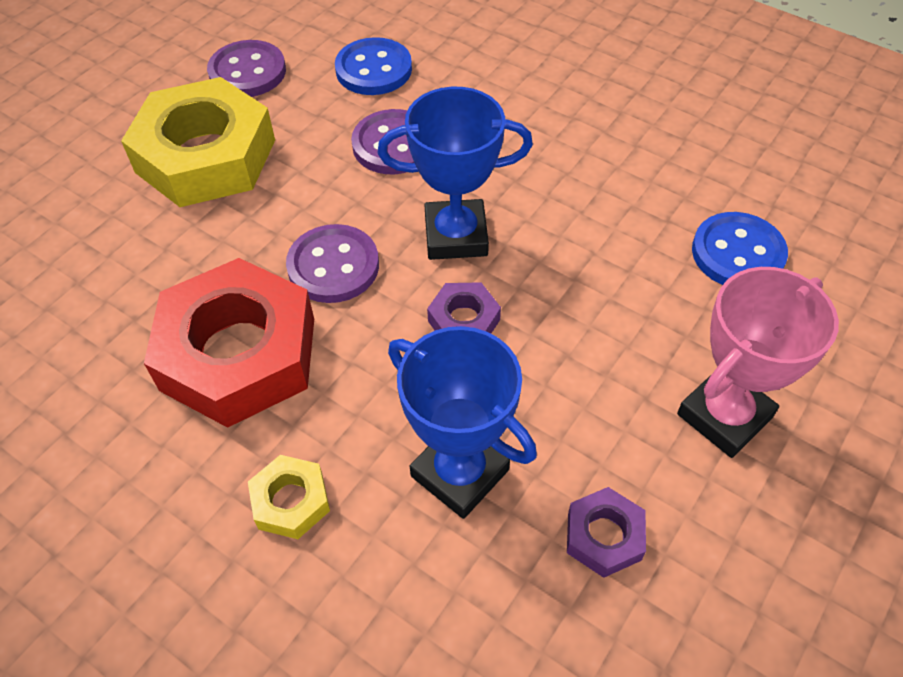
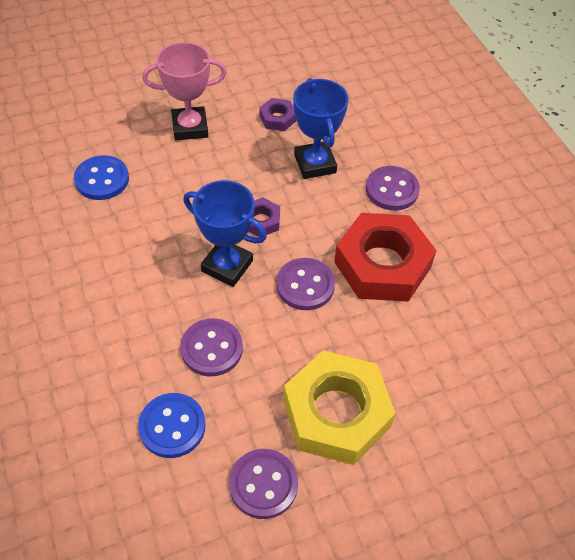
camera: 150 degrees left, 0 degrees up
(291, 501) = (392, 190): yellow nut -> purple button

